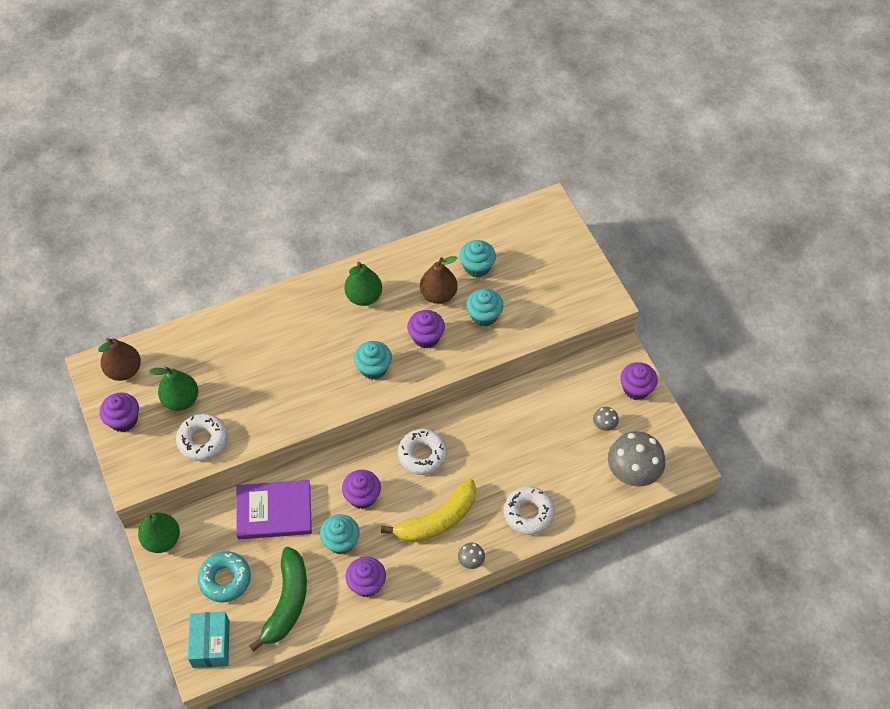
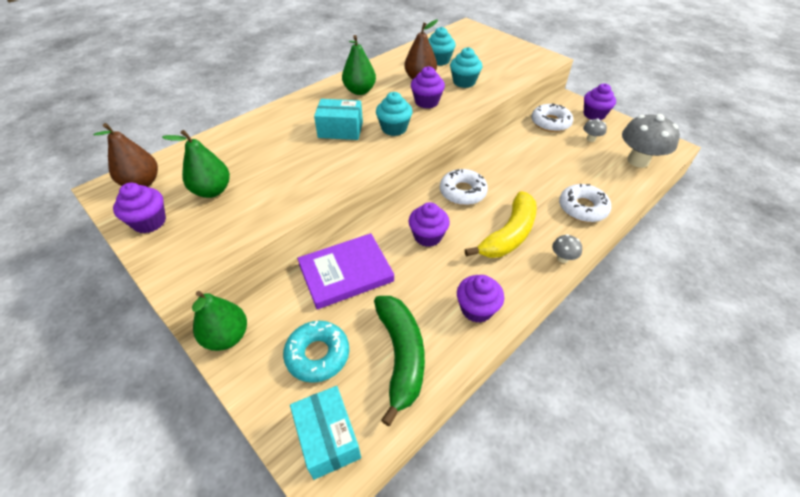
camera: 20 degrees left, 10 degrees down
(203, 440) = (247, 216): white donut -> white donut (550, 123)
(320, 353) = (340, 130): none -> turquoise box
(341, 541) = (428, 279): turquoise cupcake -> none

